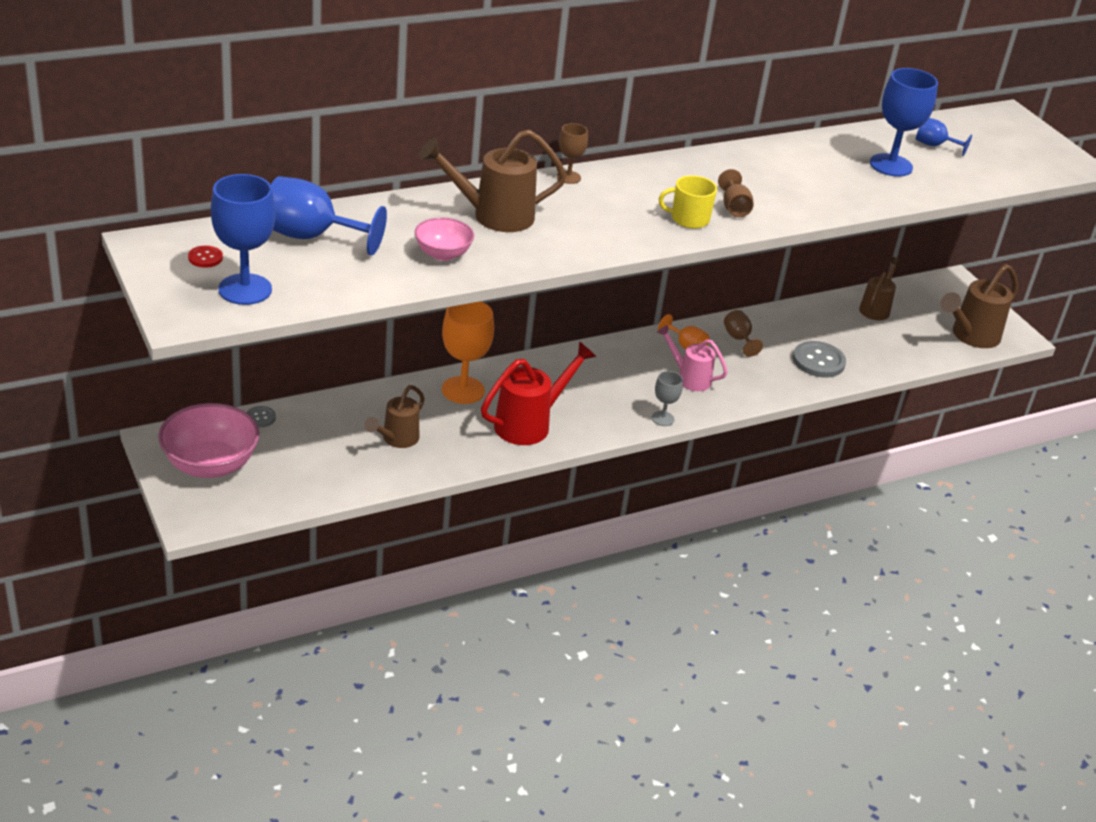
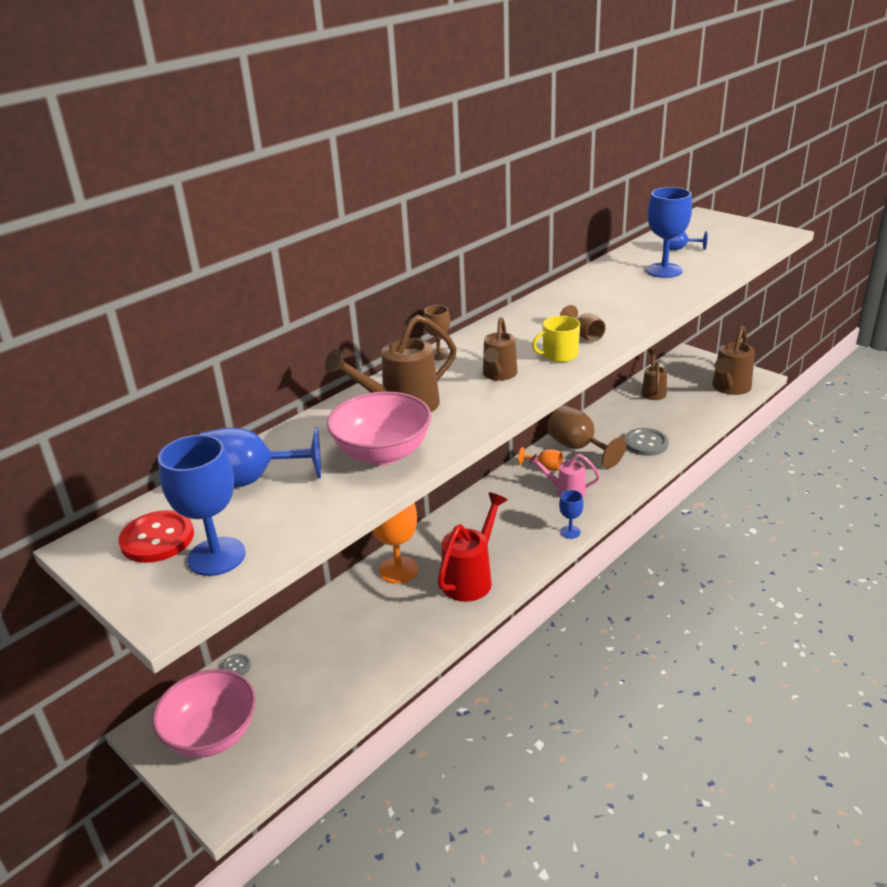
camera: 15 degrees left, 5 degrees down
(205, 258) = (157, 539): red button -> red button, size x1.98
(396, 439) = (369, 638): brown watering can -> brown watering can (499, 375)
(443, 254) = (382, 453): pink bowl -> pink bowl, size x1.74
(662, 418) = (570, 532): grey goblet -> blue goblet
(738, 339) = (578, 448): brown goblet -> brown goblet, size x1.87

